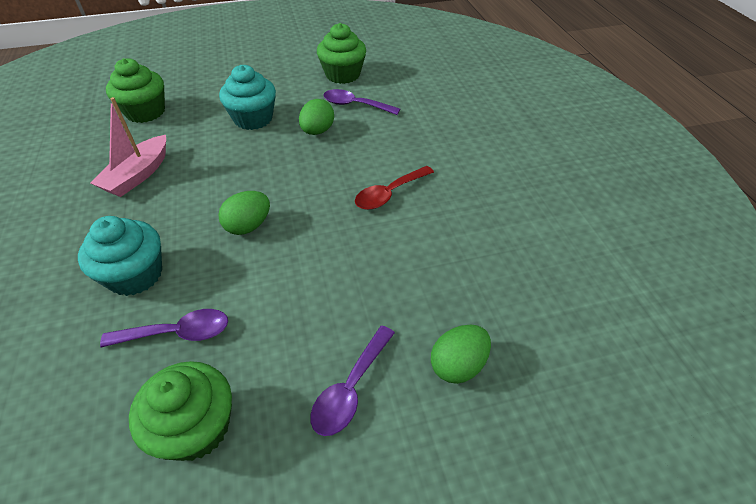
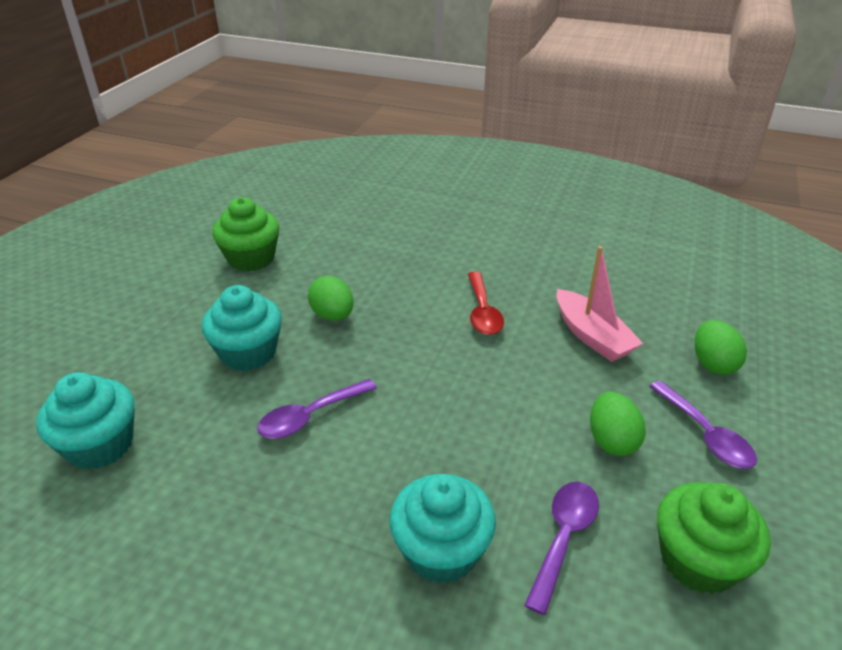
camera: 55 degrees left, 10 degrees down
(138, 175) = (243, 494): pink boat -> pink boat (592, 336)
(145, 112) = (100, 445): green cupcake -> turquoise cupcake
(248, 226) = (441, 425): green egg -> green egg (612, 441)
(355, 105) = (318, 273): purple spoon -> purple spoon (310, 416)

